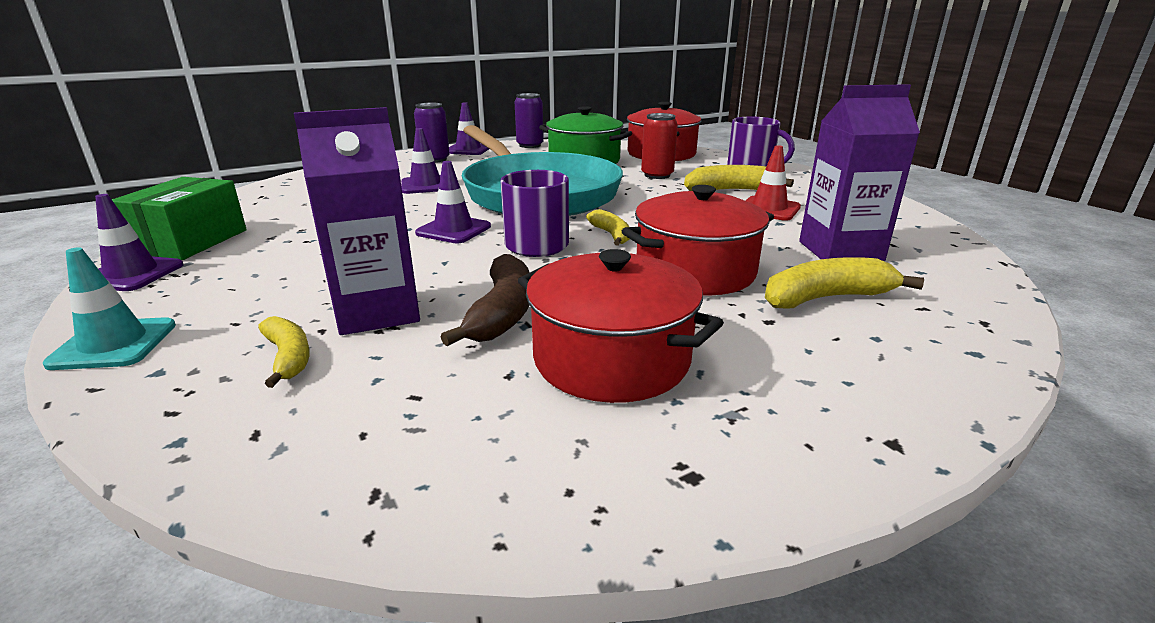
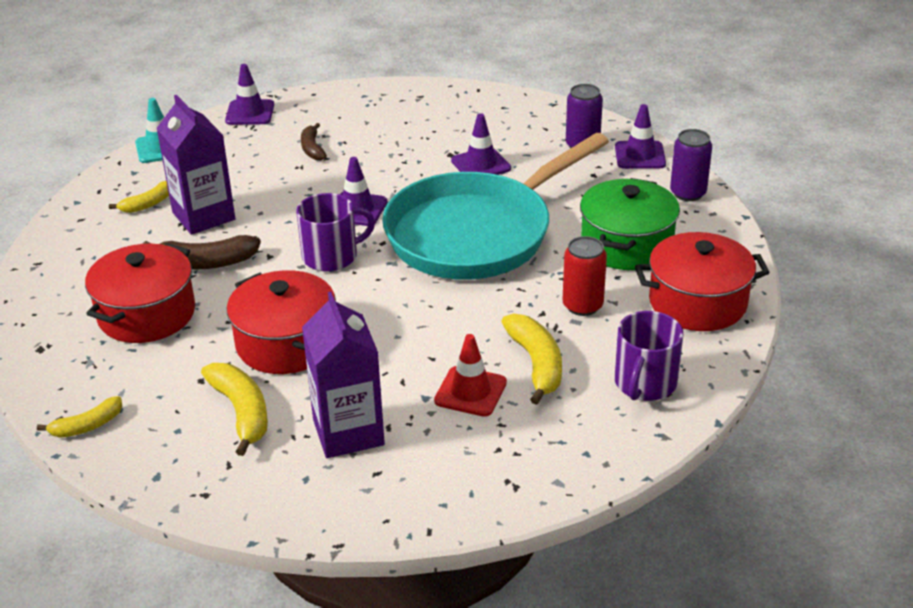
camera: 80 degrees right, 10 degrees up
(190, 241) = (308, 109): green box -> none
(293, 243) = (312, 148): none -> brown banana
(611, 235) = (363, 292): yellow banana -> yellow banana (87, 426)

